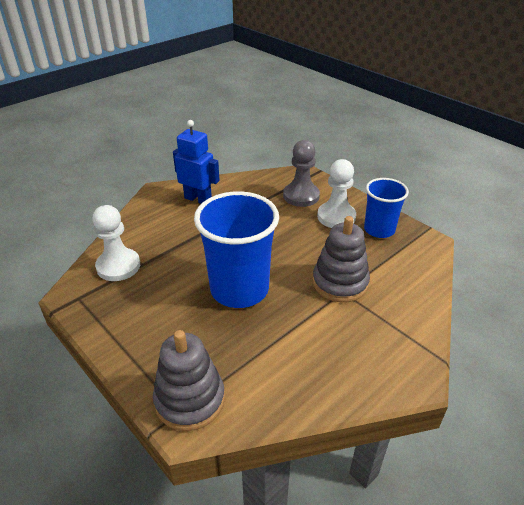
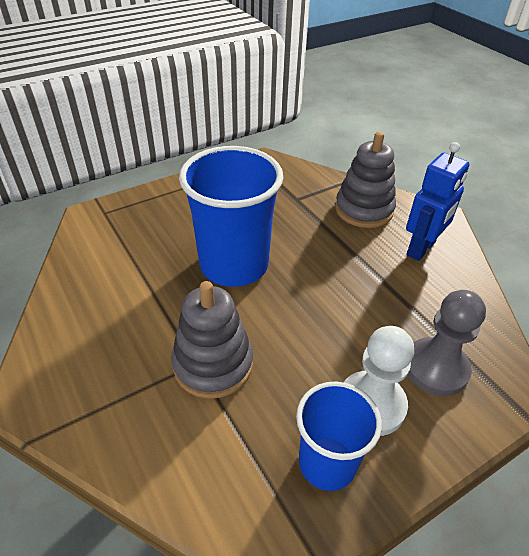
camera: 100 degrees right, 5 degrees up
(118, 266) = (296, 185): white pawn -> none
(190, 399) = (111, 218): grey stacking toy -> grey stacking toy (364, 210)

